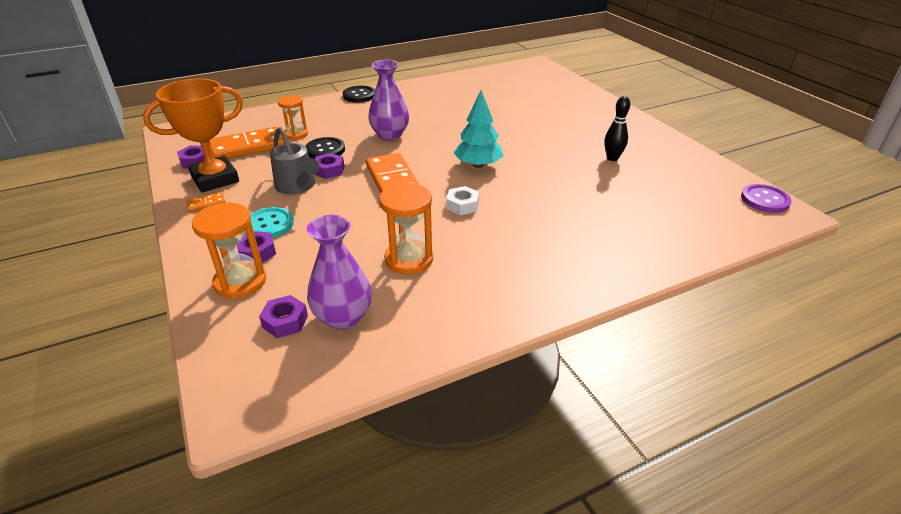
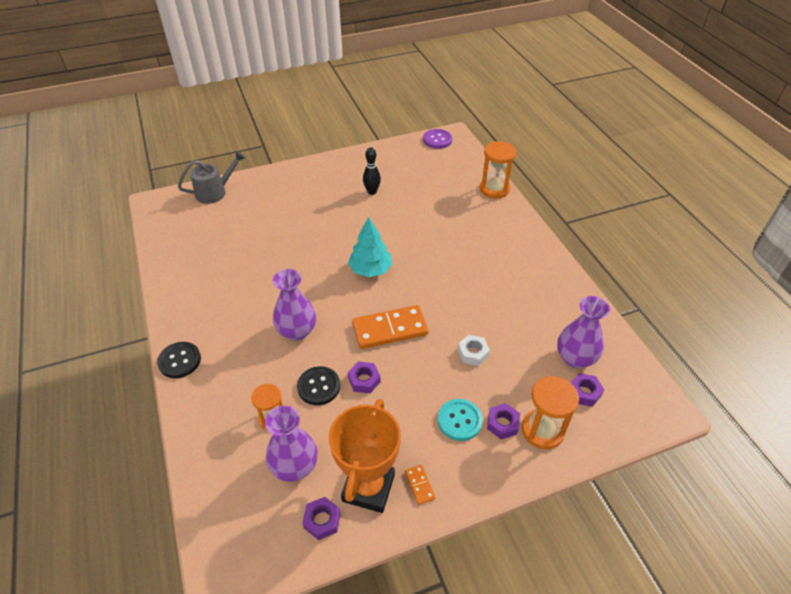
camera: 85 degrees left, 10 degrees up
(215, 179) = (368, 487): orange trophy -> orange trophy turned 45 degrees clockwise
(248, 147) = (295, 466): orange domino -> purple vase
(297, 186) = (393, 405): grey watering can -> grey watering can (215, 192)
(409, 259) = (507, 320): orange hourglass -> orange hourglass (494, 189)
(462, 205) = (435, 285): white nut -> white nut (473, 353)

